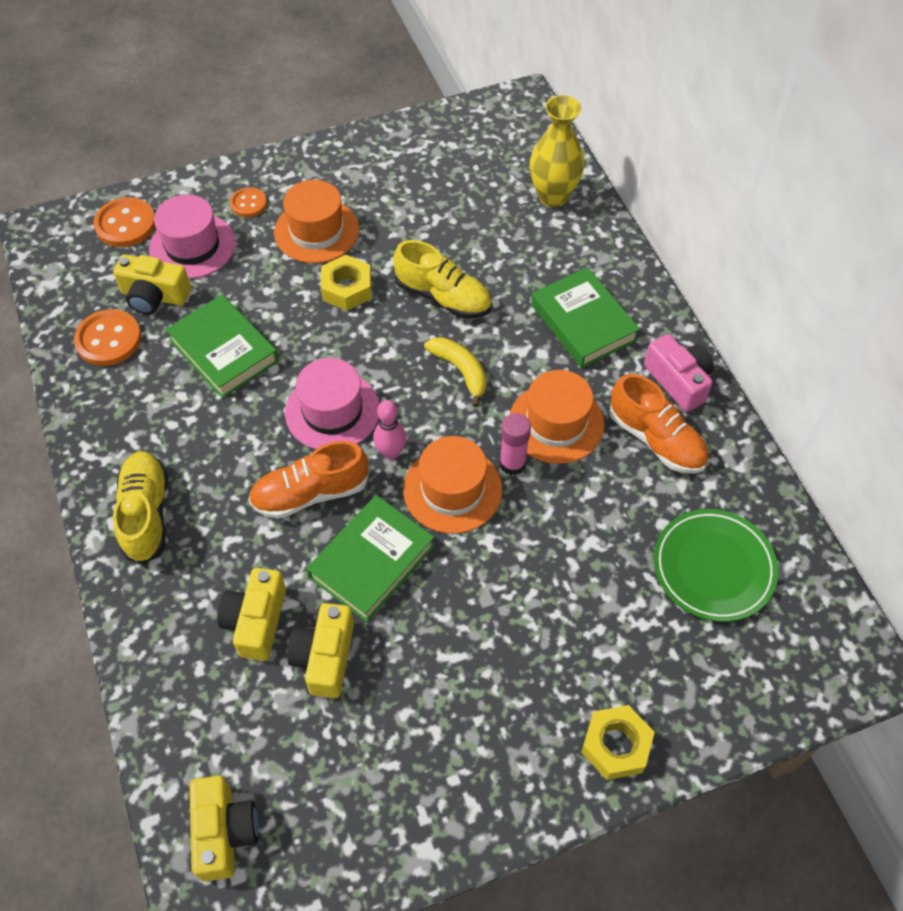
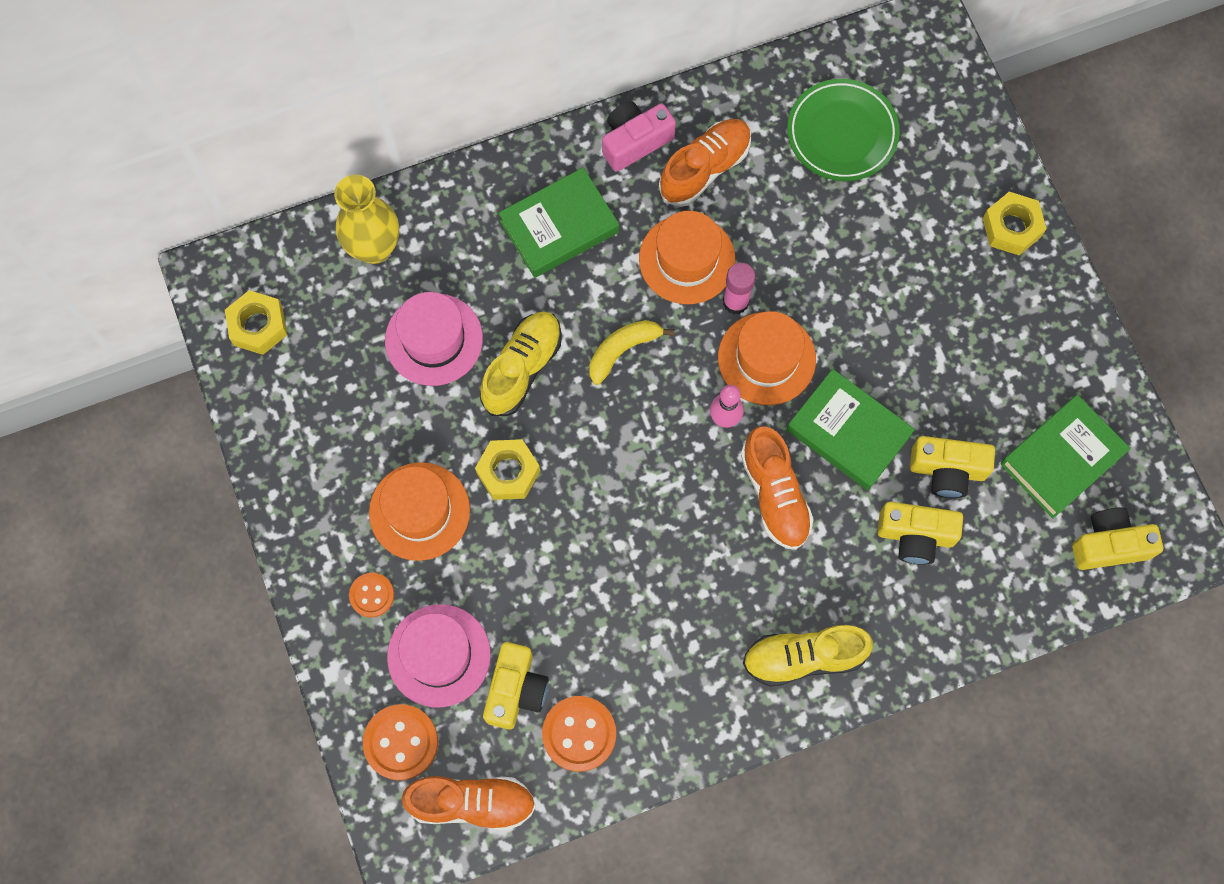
camera: 90 degrees left, 15 degrees up
(67, 269) = (472, 803): none -> orange shoe
(224, 351) = (596, 601): green book -> green book (1062, 459)
(332, 411) = (675, 479): pink hat -> pink hat (434, 339)
(480, 129) = (258, 326): none -> yellow nut

